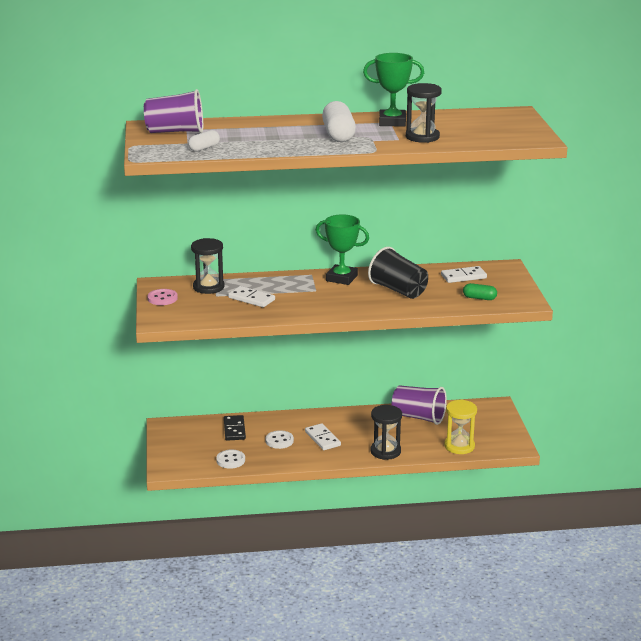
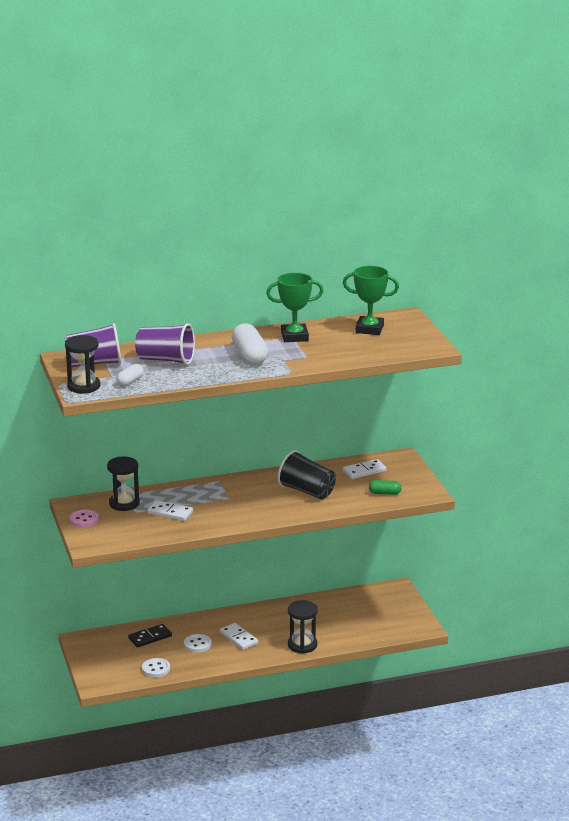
camera: 10 degrees left, 0 degrees up
(234, 430) = (150, 637): black domino -> black domino turned 75 degrees clockwise
(341, 278) = (249, 483): green trophy -> green trophy (369, 329)
(418, 417) = (325, 607): purple cup -> purple cup (166, 360)
(422, 137) = (328, 353): black hourglass -> black hourglass (84, 386)
(459, 446) = (371, 633): yellow hourglass -> none

